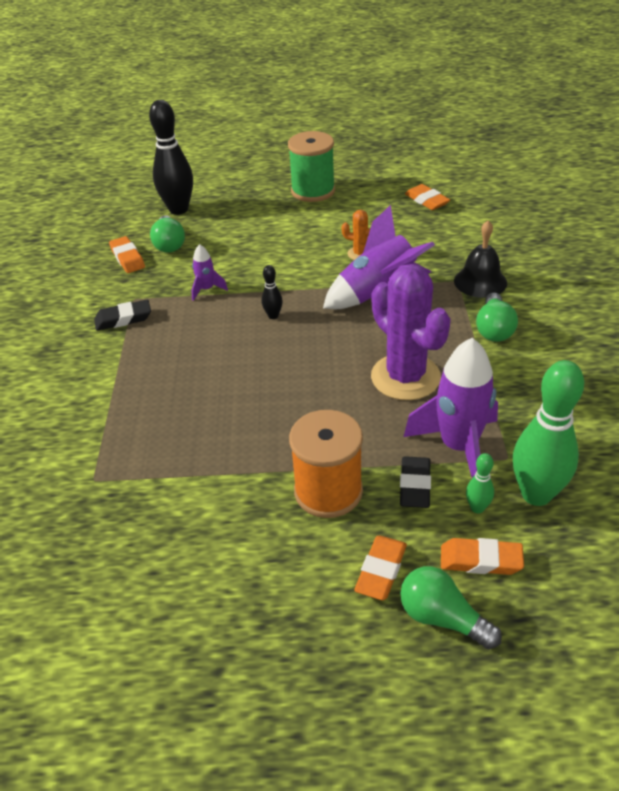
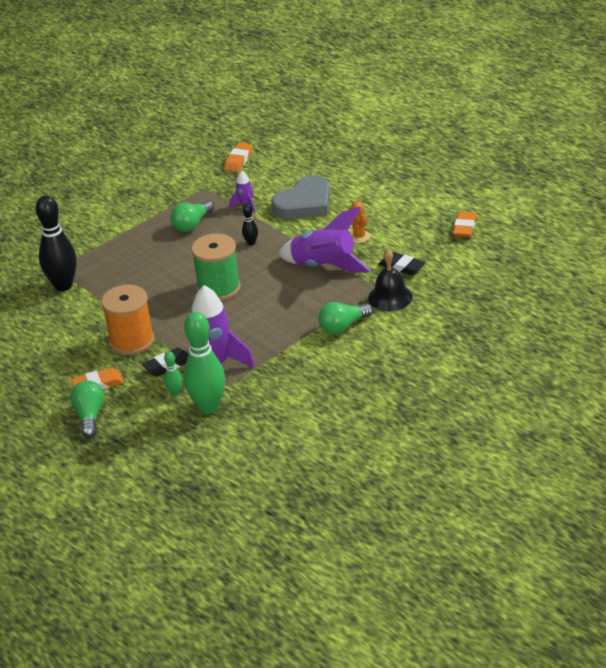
camera: 50 degrees right, 5 degrees down
(123, 319) = (182, 197): black eraser -> black eraser (402, 266)
(169, 244) = (272, 164): green light bulb -> green light bulb (192, 224)
(178, 209) = (314, 143): black bowling pin -> black bowling pin (63, 285)
(260, 257) = (304, 203): none -> grey heart
(313, 191) = (410, 177): green spool -> green spool (219, 288)
(405, 377) = (253, 318): purple cactus -> none
(480, 560) = (139, 410): orange eraser -> none

